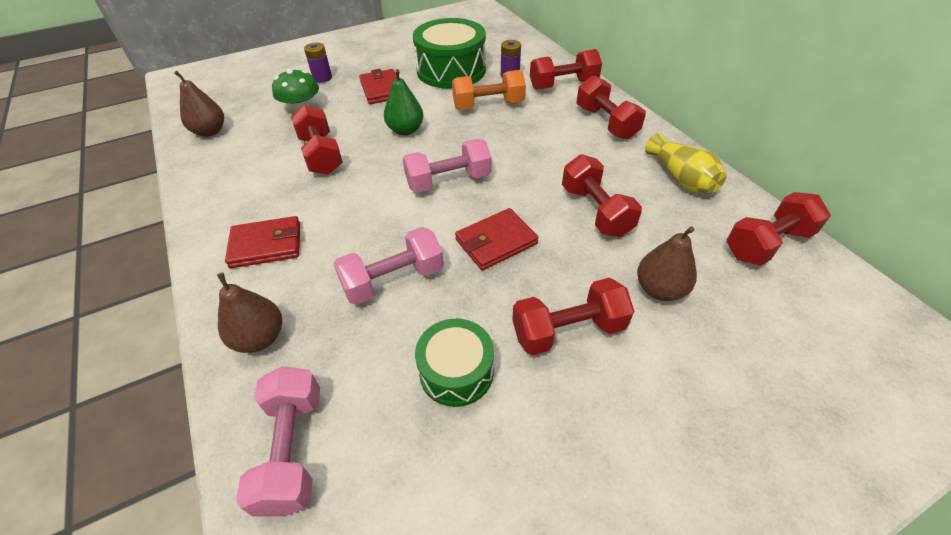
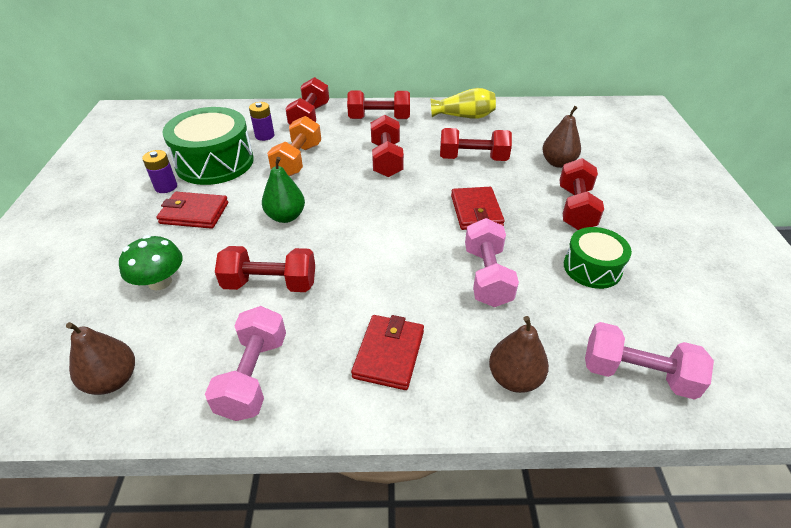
camera: 65 degrees left, 5 degrees down
(322, 78) = (110, 251): purple battery -> purple battery (166, 187)
(448, 181) = (385, 213): pink dumbbell -> pink dumbbell (253, 375)
(767, 244) = (540, 115): red dumbbell -> red dumbbell (386, 159)

